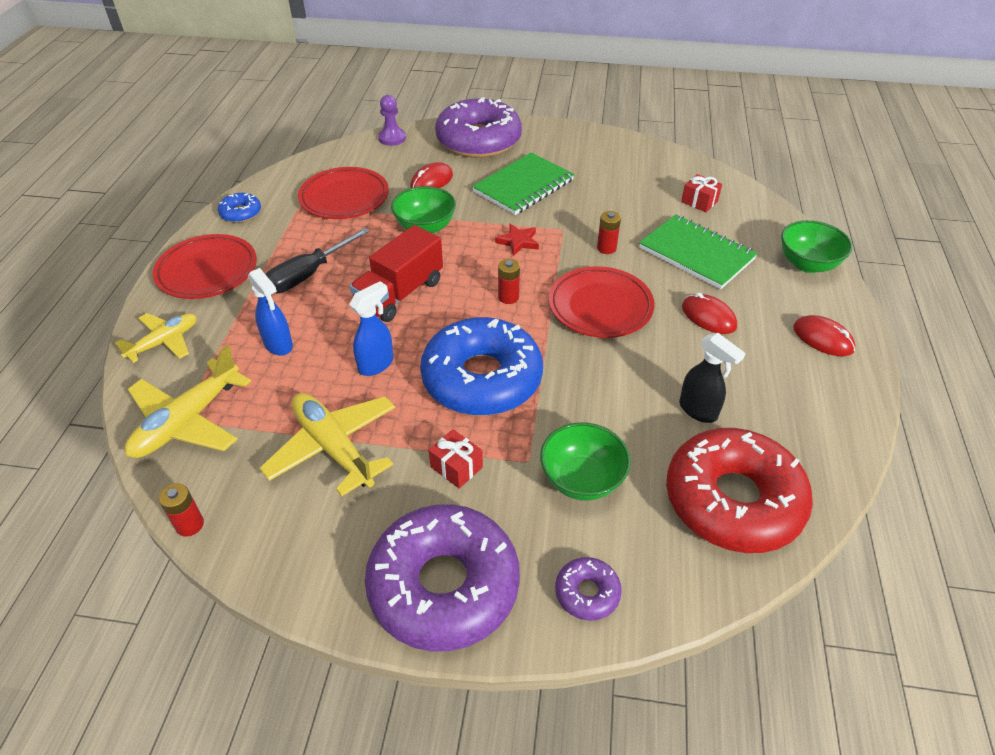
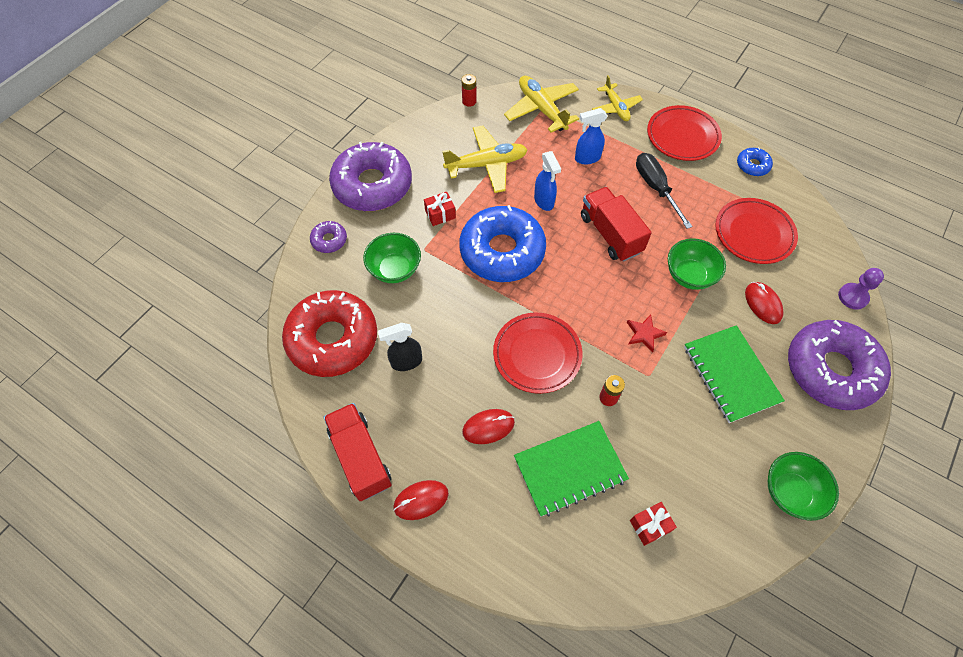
camera: 115 degrees right, 15 degrees up
(508, 297) = (576, 298): red battery -> none
(807, 264) = (512, 563): green bowl -> green bowl (790, 492)
(834, 403) = (360, 457): none -> red truck

